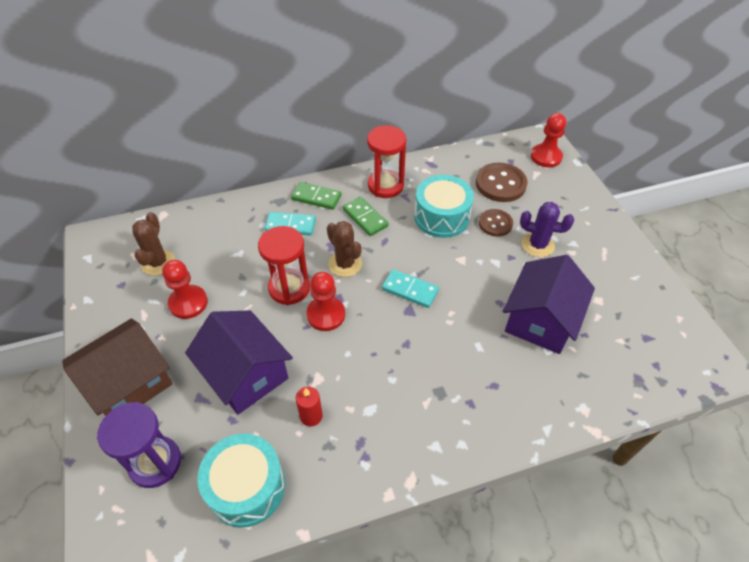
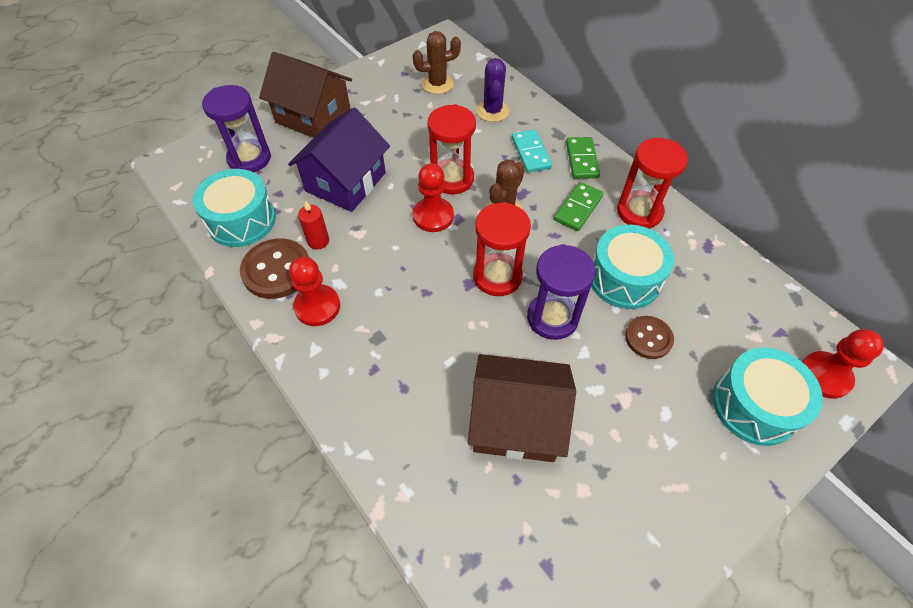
camera: 70 degrees right, 5 degrees up
(188, 303) = (403, 119): red pawn -> red pawn (317, 306)
(410, 290) = (497, 276): turquoise domino -> red hourglass
(461, 269) = (552, 318): none -> purple hourglass
(500, 184) = (726, 329): brown button -> brown button (277, 270)
(538, 245) = (640, 395): purple cactus -> purple cactus (492, 111)
(541, 320) = (516, 421): purple house -> brown house
(558, 195) = (754, 405): none -> turquoise drum

